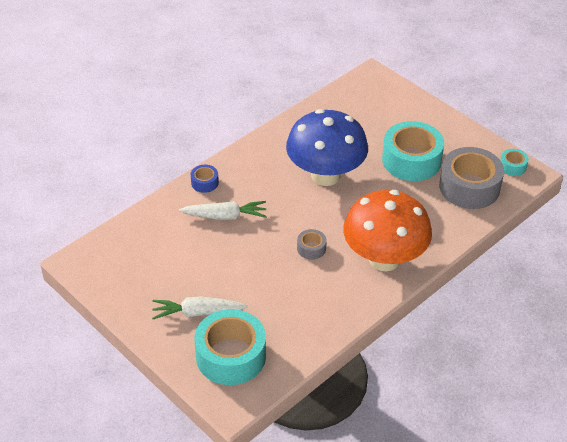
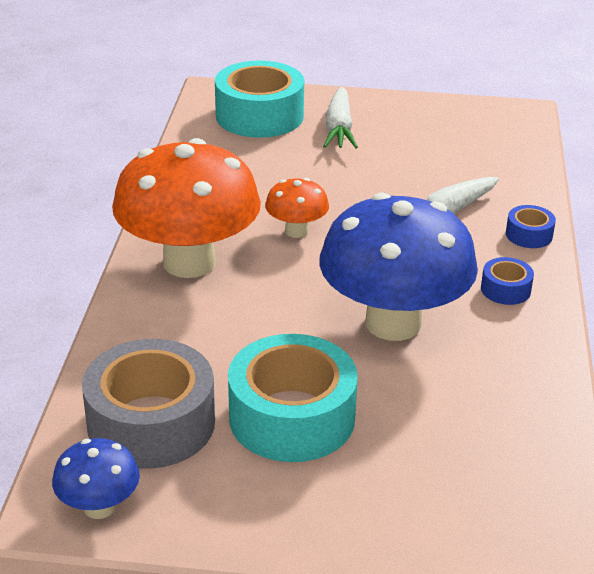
camera: 140 degrees right, 10 degrees down
(198, 313) = (339, 128): white carrot -> white carrot turned 135 degrees clockwise
(257, 163) = (505, 289): none -> blue tape
(311, 248) = (296, 231): grey tape -> orange mushroom
(513, 166) = (99, 507): turquoise tape -> blue mushroom

